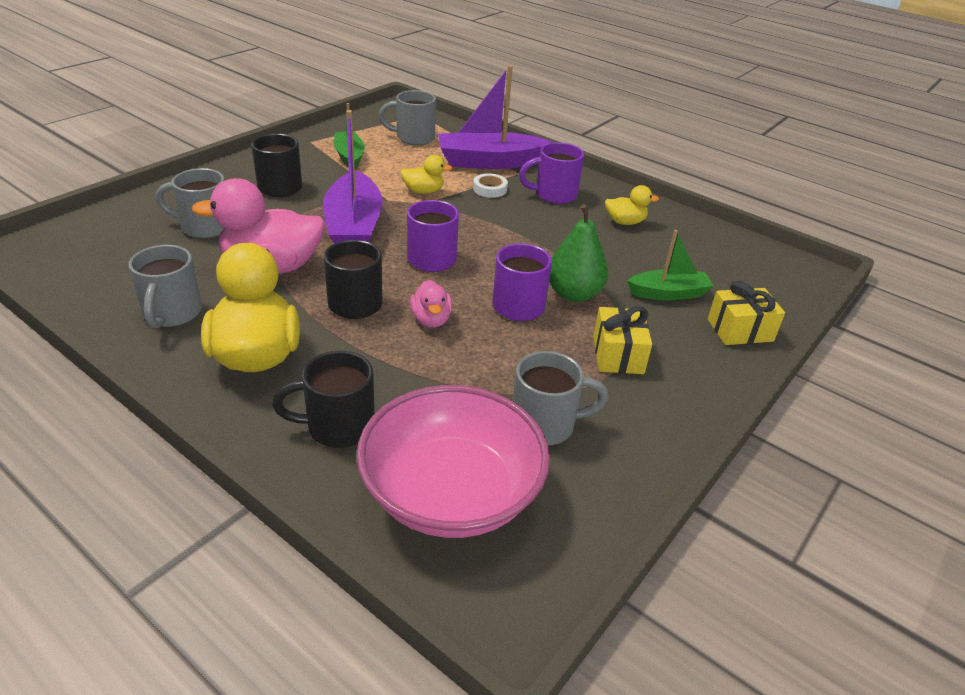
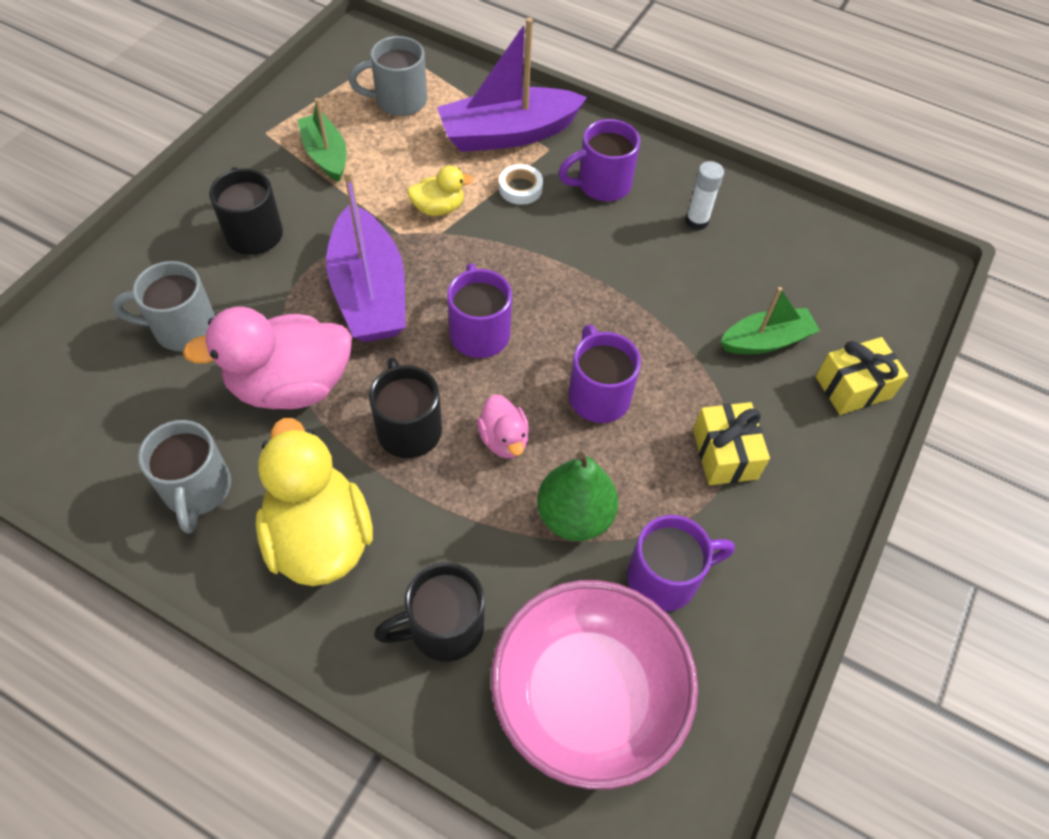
camera: 10 degrees left, 20 degrees up
(545, 425) = (665, 578): grey mug -> purple mug
(573, 294) = (658, 363): green pear -> green pear (574, 516)
(625, 222) = (696, 221): yellow duck -> white glue stick

